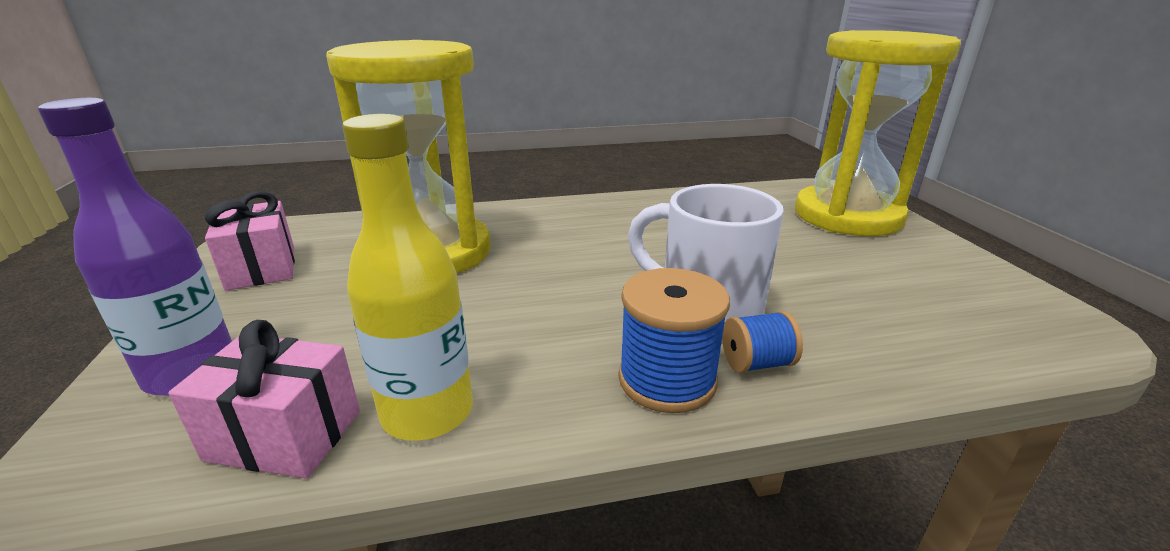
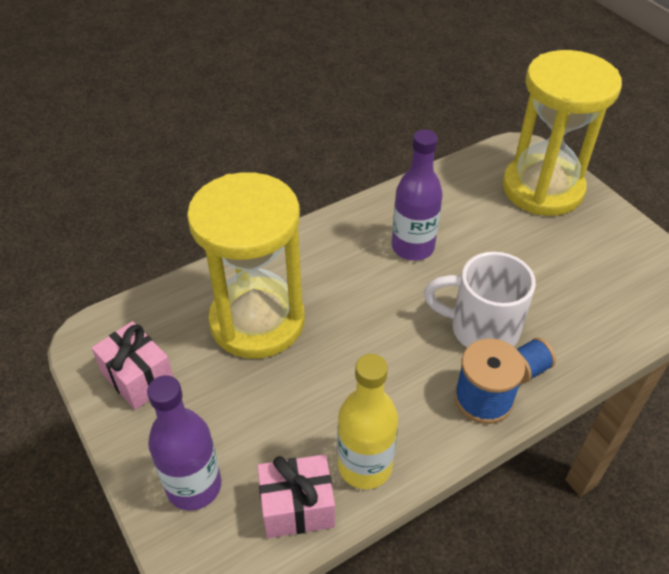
camera: 20 degrees left, 20 degrees up
(657, 231) = (412, 247): none -> purple bottle

